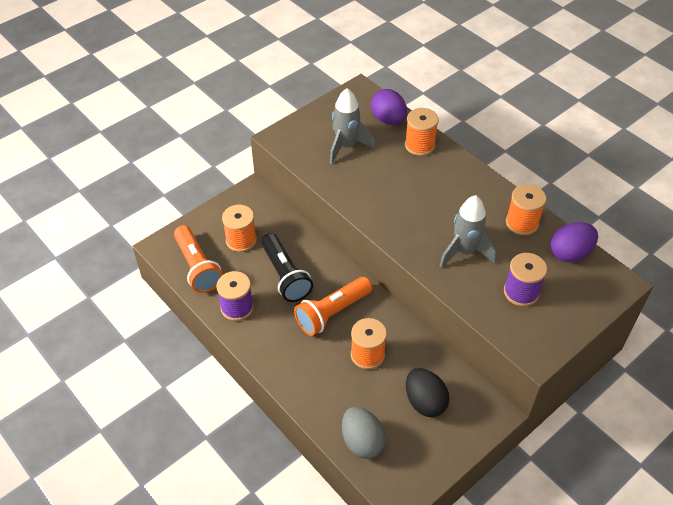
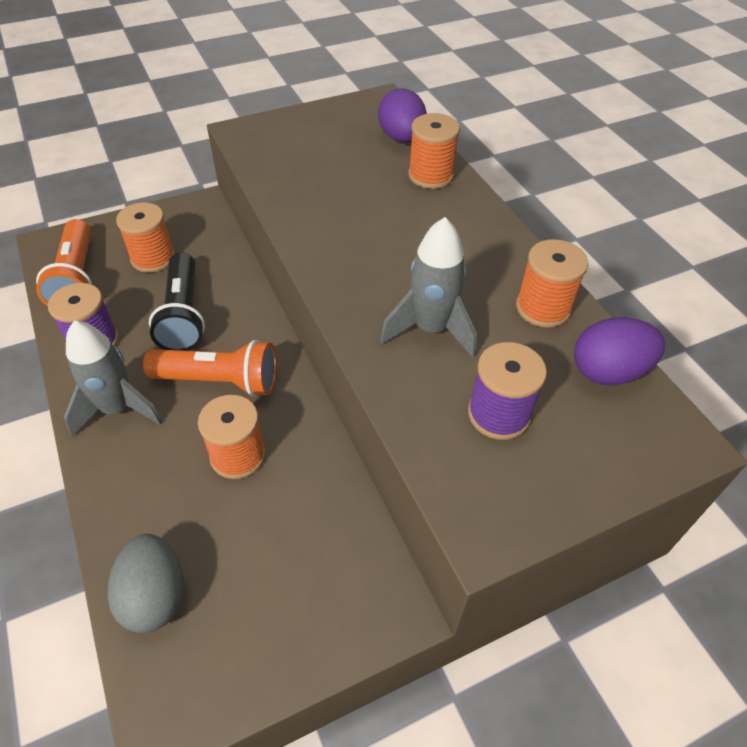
camera: 15 degrees right, 0 degrees up
(332, 313) = (219, 381): orange flashlight -> orange flashlight turned 150 degrees counterclockwise
(346, 146) = (326, 157): grey rocket -> grey rocket (118, 409)
(425, 402) = (289, 556): black egg -> none

